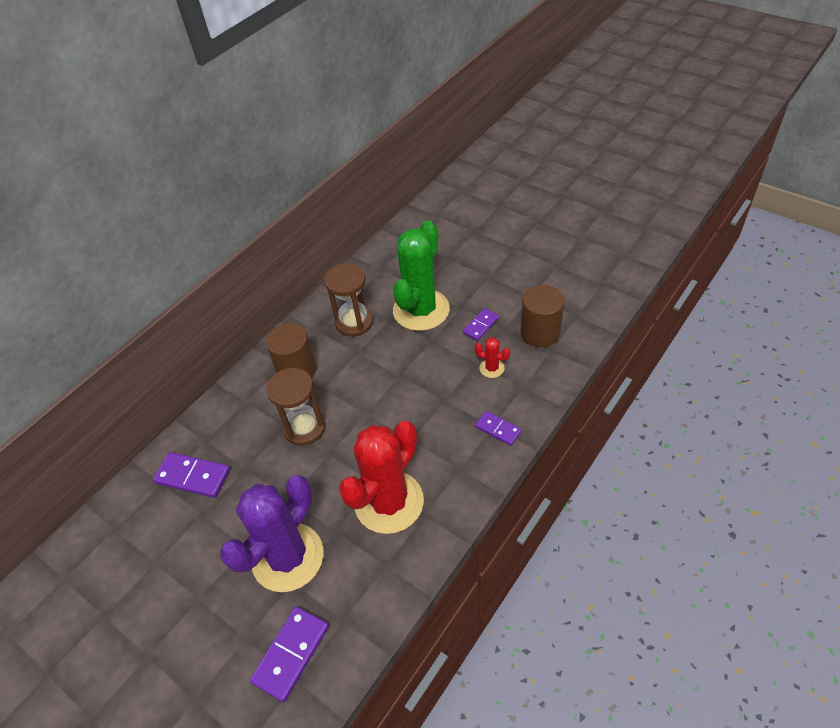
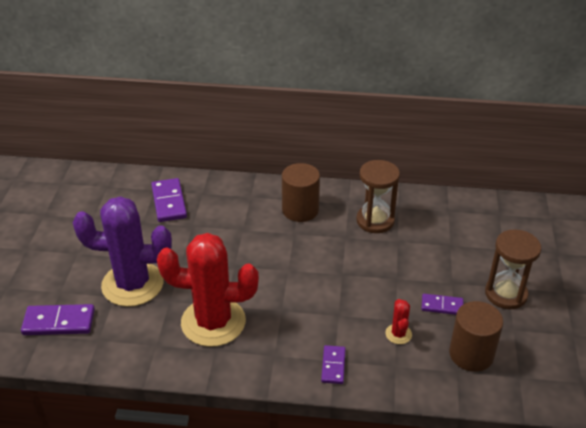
camera: 55 degrees right, 10 degrees down
(304, 427) = (249, 240): brown hourglass -> brown hourglass (506, 294)
(421, 310) = (425, 257): green cactus -> none

